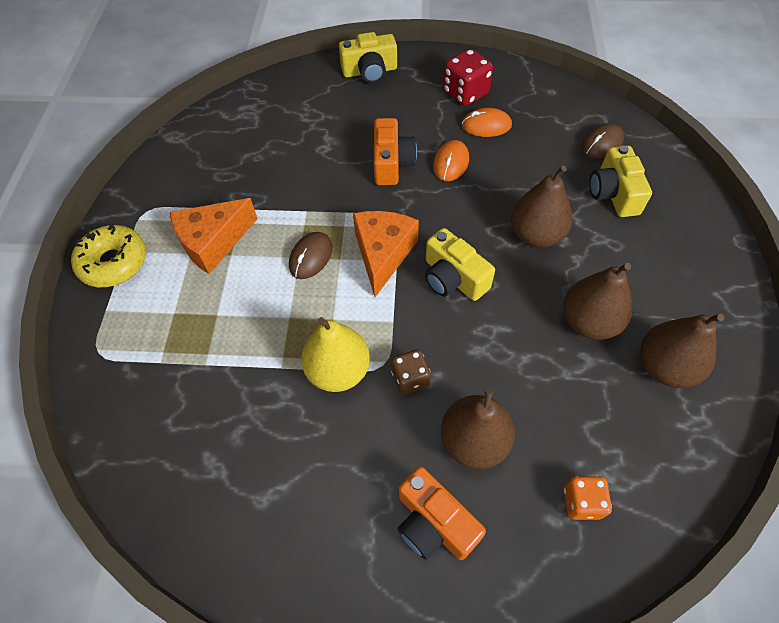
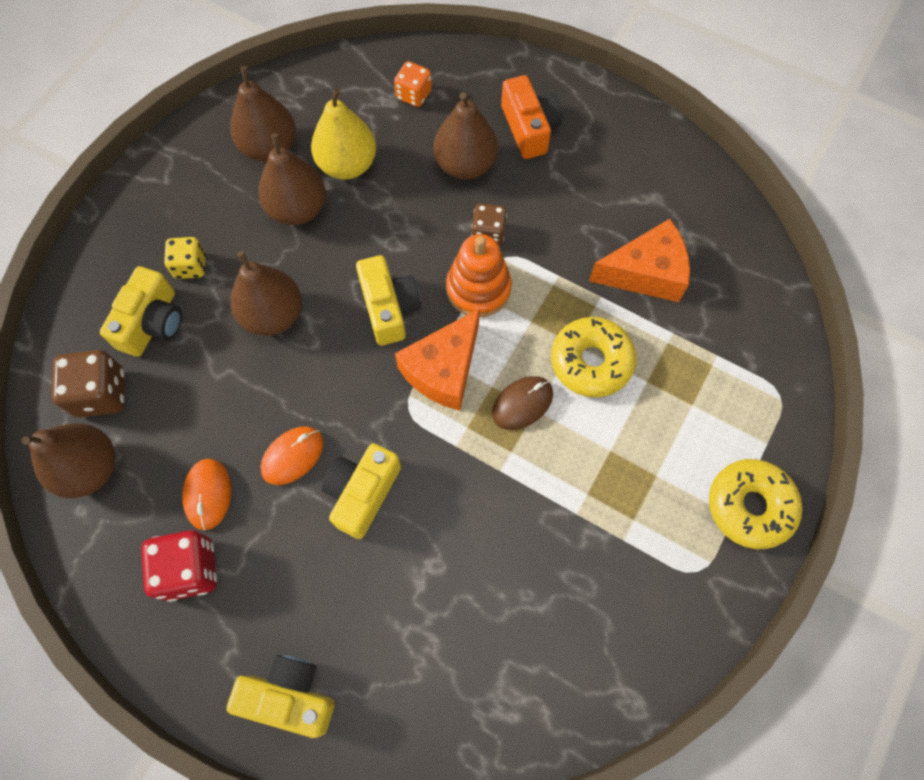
camera: 155 degrees left, 10 degrees up
(213, 242) = (625, 478): orange cheese -> orange cheese (645, 273)
(269, 309) = (591, 362): none -> yellow donut
(338, 370) = (548, 269): yellow pear -> yellow pear (347, 165)
(391, 325) = (478, 289): none -> orange stacking toy
(392, 163) = (362, 493): orange camera -> yellow camera
(486, 125) = (208, 494): orange mouse -> orange mouse turned 60 degrees clockwise
(567, 109) = (90, 468): none -> brown pear
(602, 143) = (101, 393): brown mouse -> brown dice
(627, 240) = (190, 266): none -> yellow dice

